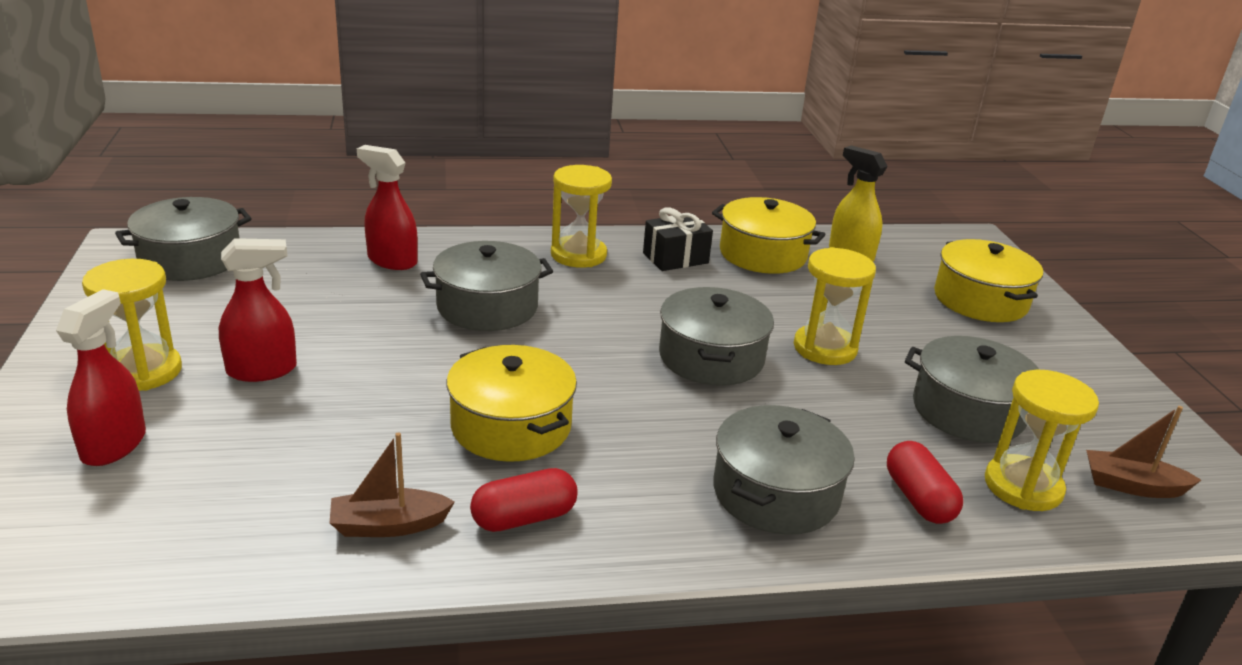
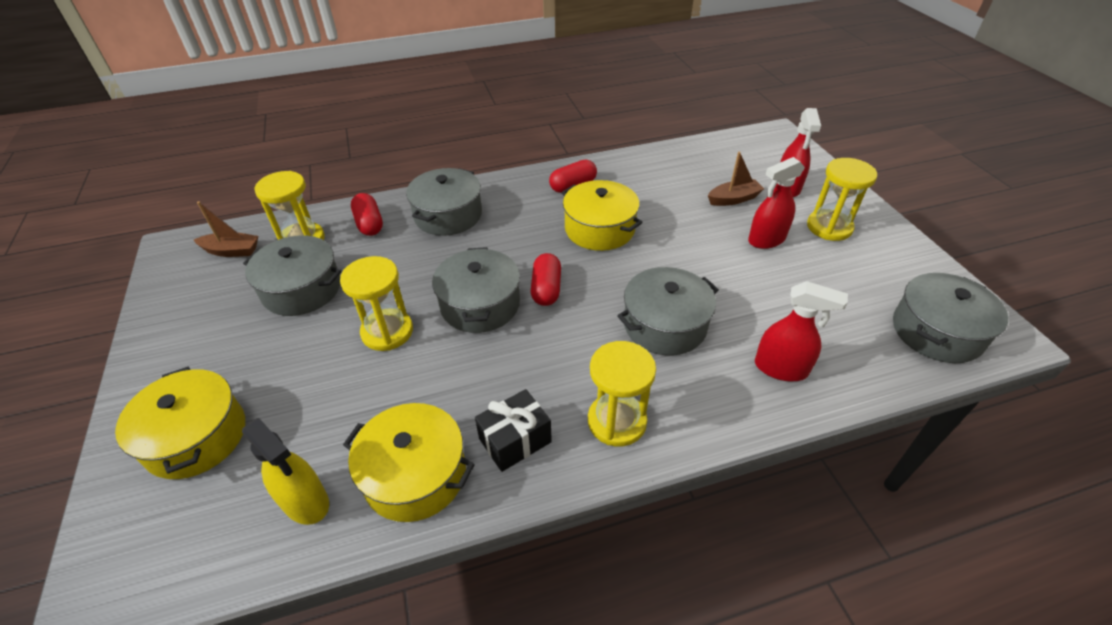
camera: 175 degrees right, 15 degrees up
(388, 525) = (631, 174): brown boat -> brown boat (733, 199)
(620, 360) = (546, 289): none -> red capsule

